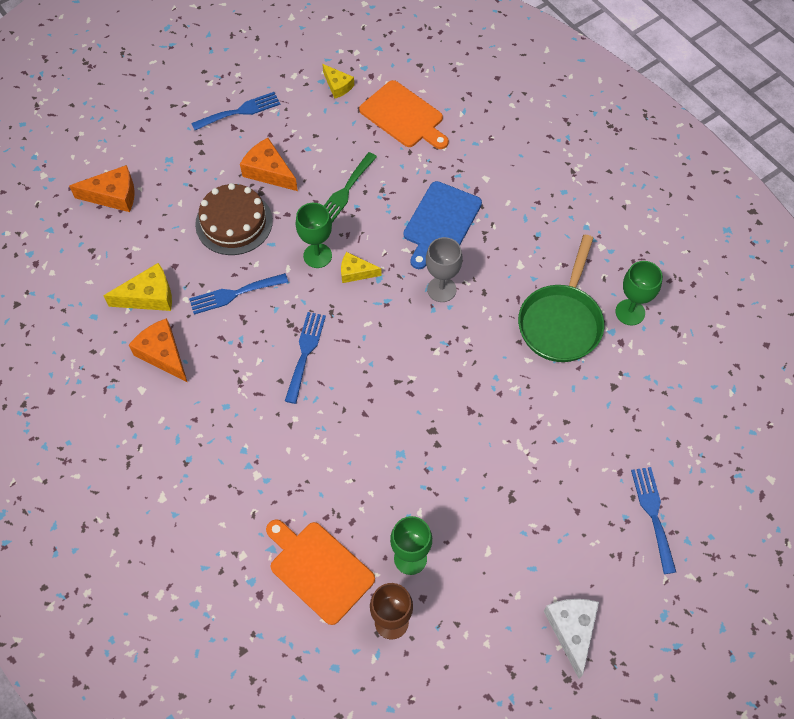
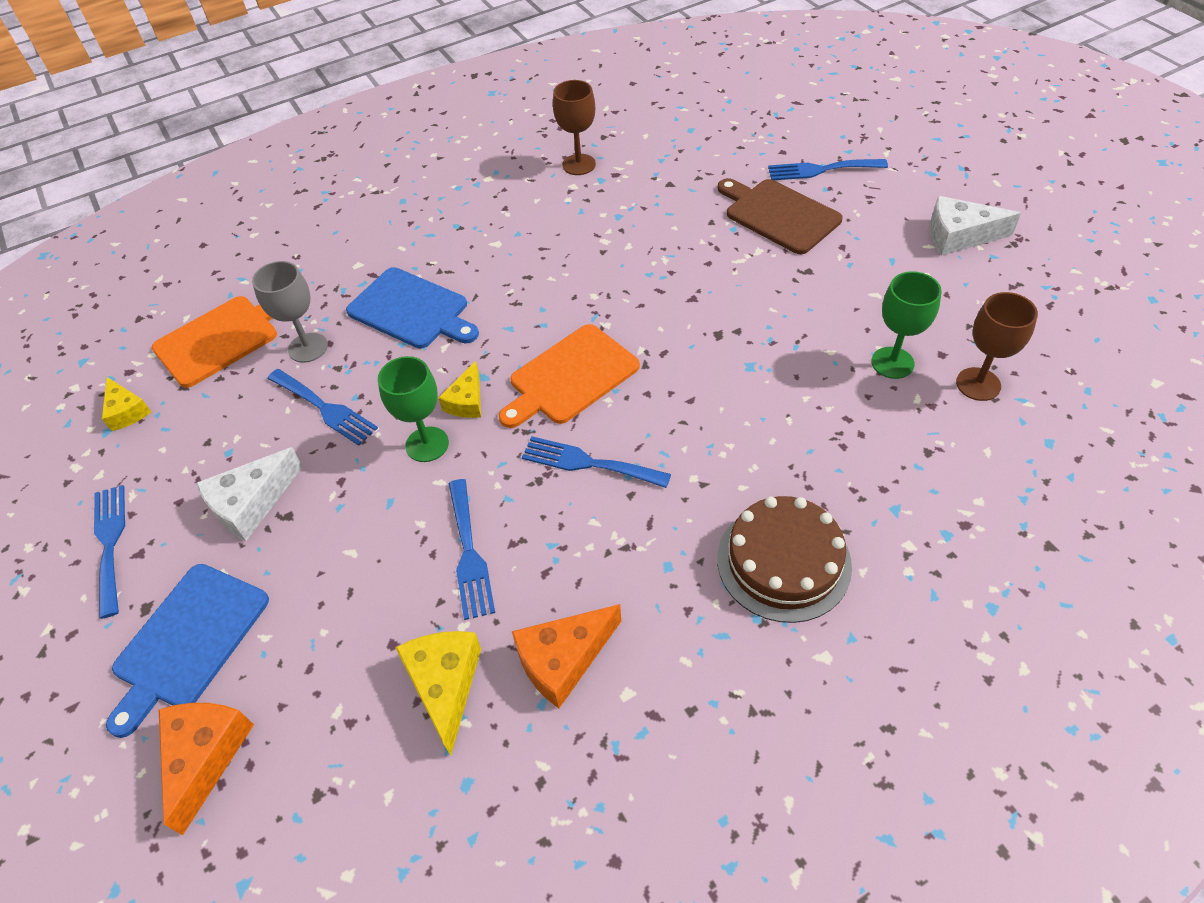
camera: 80 degrees left, 10 degrees down
(178, 168) = (188, 641): none -> blue cutting board
(234, 222) = (332, 553): brown cake -> brown cake (783, 562)
(268, 171) = (251, 504): orange cheese -> white cheese
(319, 569) = (918, 455): orange cutting board -> orange cutting board (570, 377)
(337, 86) = (126, 411): yellow cheese -> yellow cheese turned 90 degrees clockwise
(345, 191) = (325, 408): green fork -> blue fork
(441, 289) = (515, 315): grey goblet -> grey goblet (308, 348)
(561, 322) = (582, 216): green pan -> none
(582, 476) = (779, 214): none -> brown cutting board
(630, 312) = (579, 164): green goblet -> brown goblet

